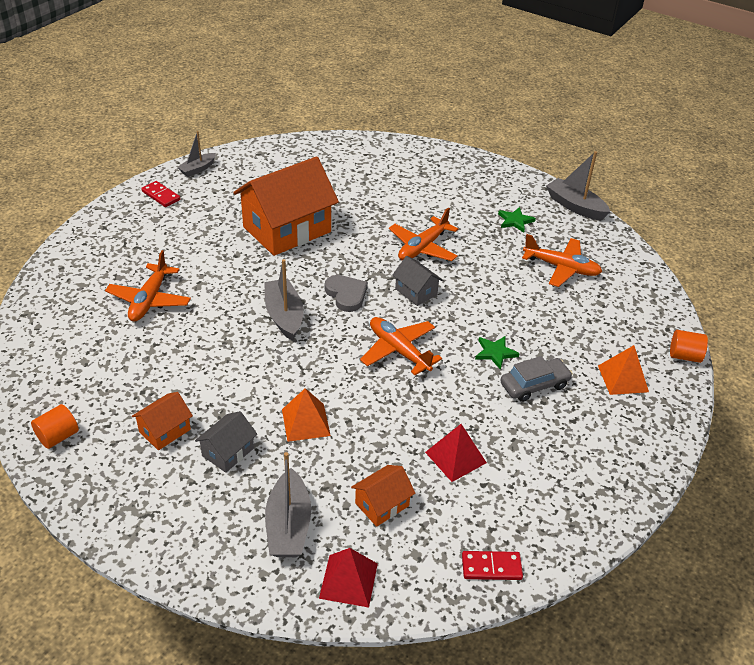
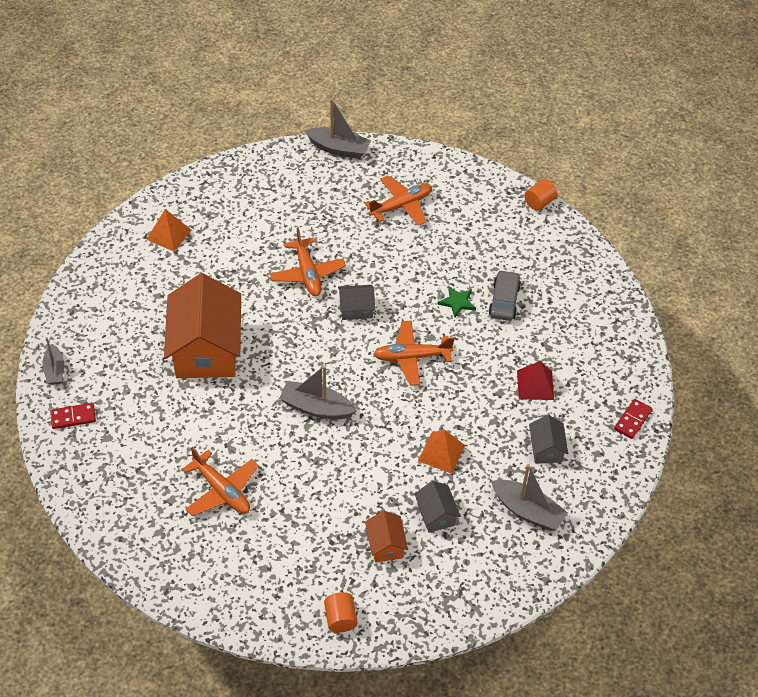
camera: 55 degrees left, 10 degrees up
(346, 294) = (323, 354): grey heart -> none
(348, 580) = (593, 500): red pyramid -> none
(382, 504) = (546, 449): orange house -> grey house
(515, 221) = (324, 196): green star -> none
(575, 206) = (339, 149): grey boat -> grey boat turned 150 degrees counterclockwise
(623, 378) = (534, 249): orange pyramid -> orange pyramid (169, 234)

